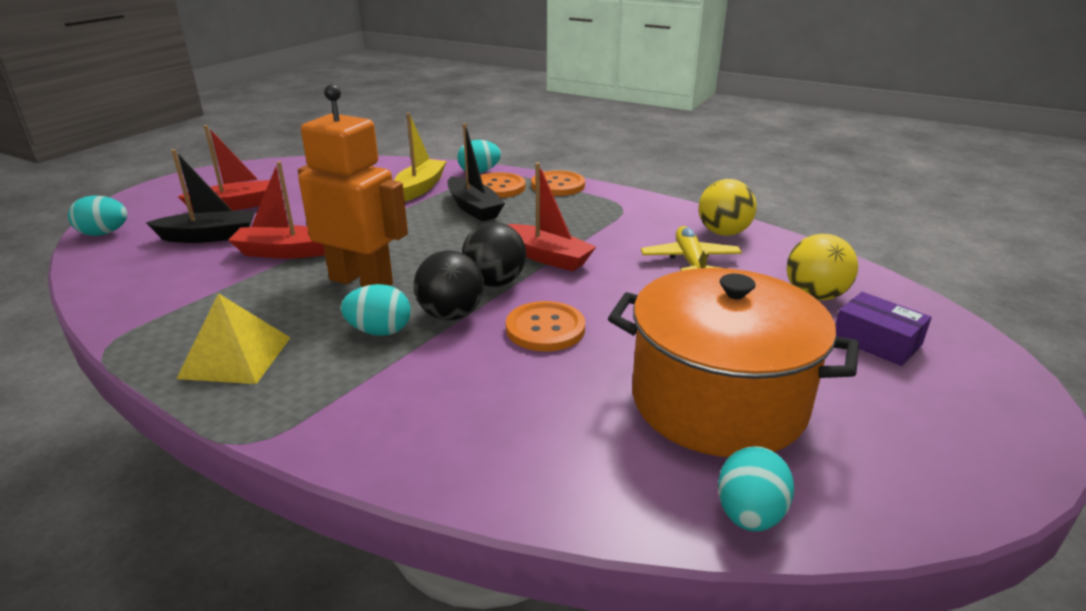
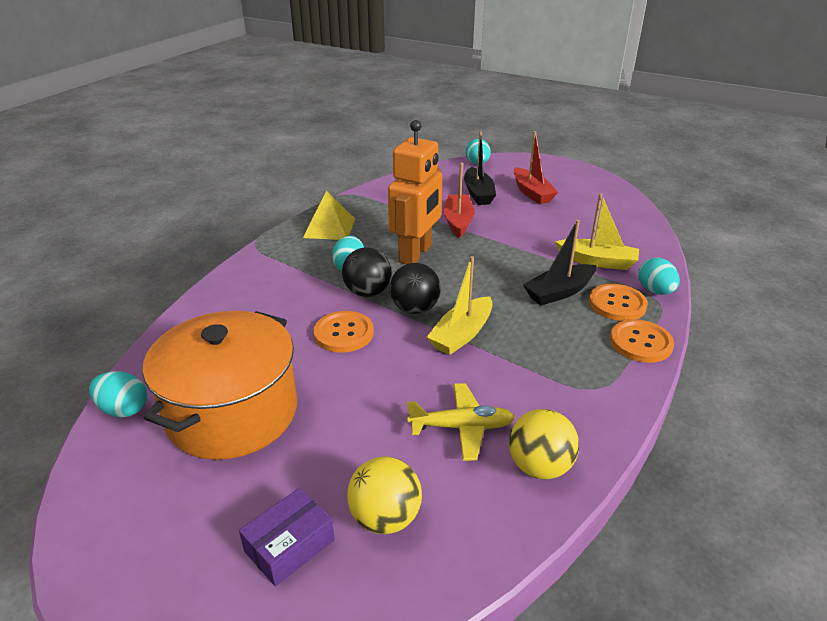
camera: 90 degrees right, 5 degrees up
(547, 257) = (462, 334): red boat -> yellow boat

